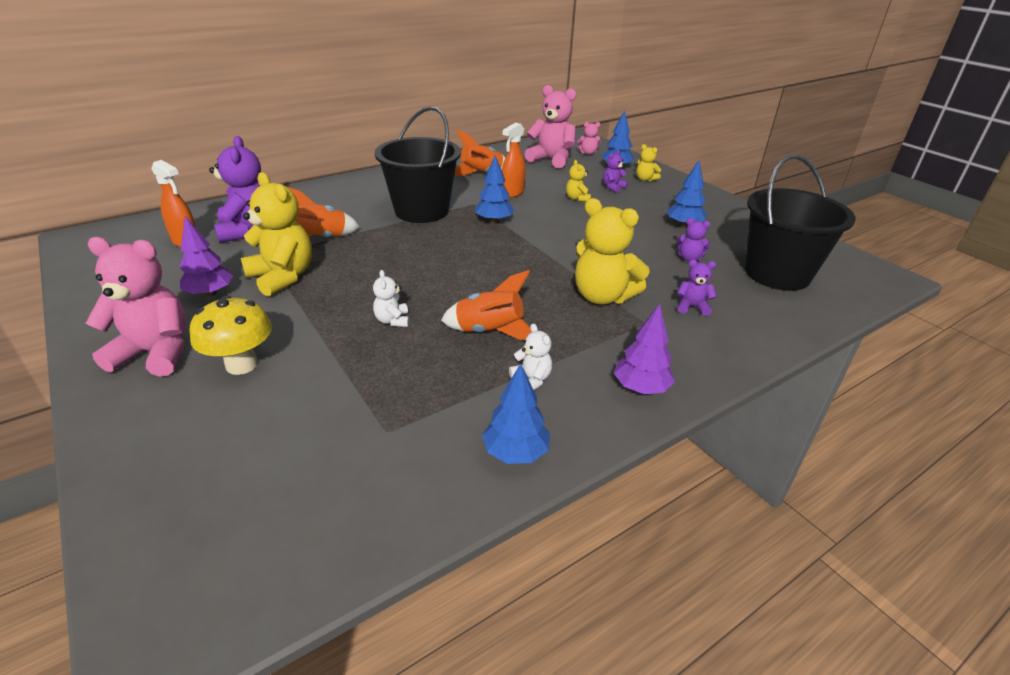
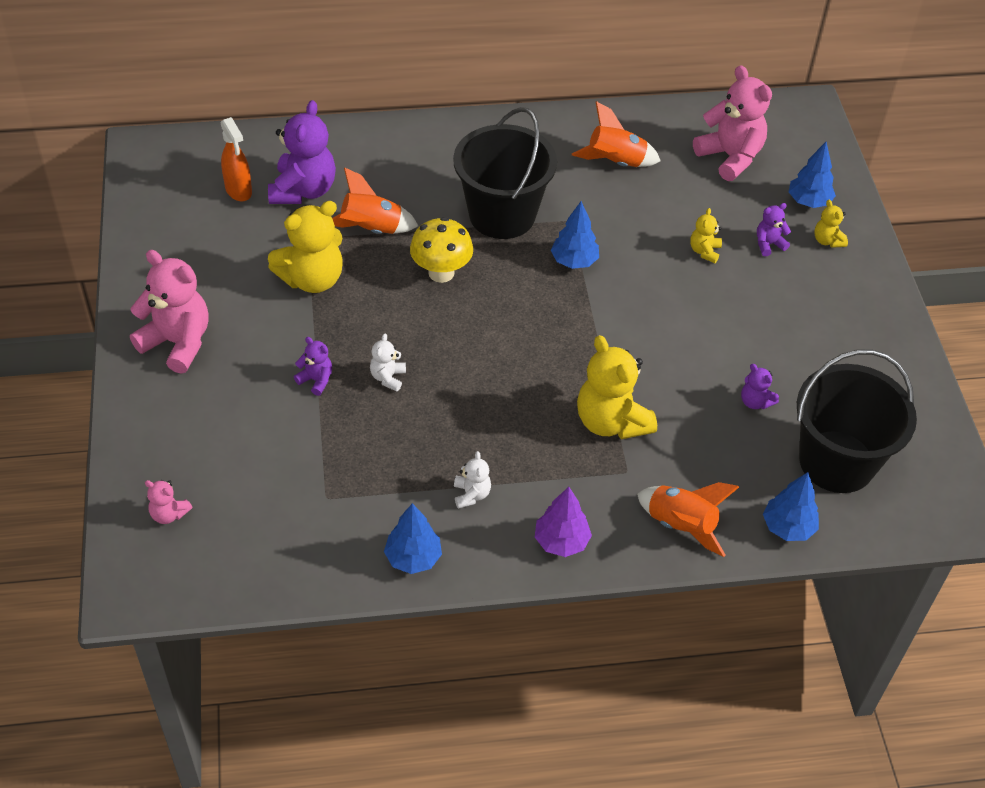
camera: 25 degrees right, 15 degrees up
(210, 293) = (240, 280): purple tree -> none
(242, 364) = (241, 383): yellow mushroom -> yellow mushroom (441, 273)
(282, 277) = (312, 279): yellow teddy bear -> yellow teddy bear turned 75 degrees clockwise
(490, 331) = (469, 425): orange rocket -> orange rocket (681, 525)
(512, 193) = (630, 215): orange spray bottle -> none
(588, 153) = (794, 156): pink teddy bear -> pink teddy bear (169, 514)
(684, 225) = (799, 346): blue tree -> blue tree (788, 527)
(692, 307) = (694, 470): purple teddy bear -> purple teddy bear (316, 380)

